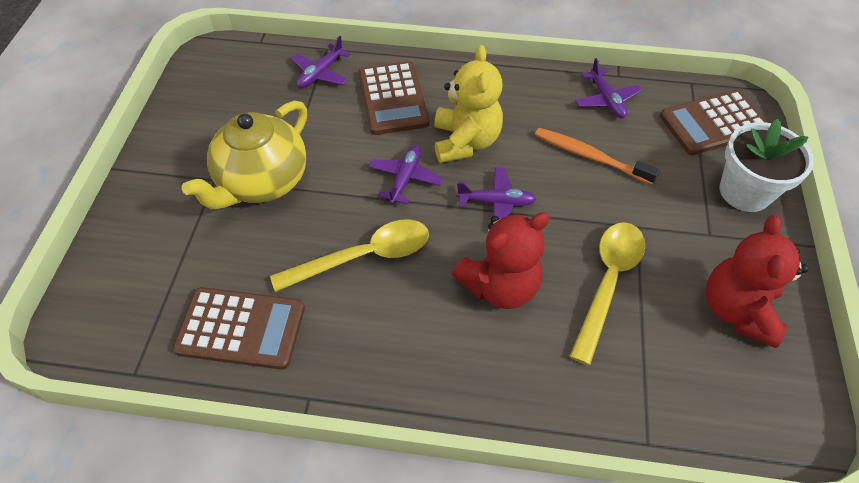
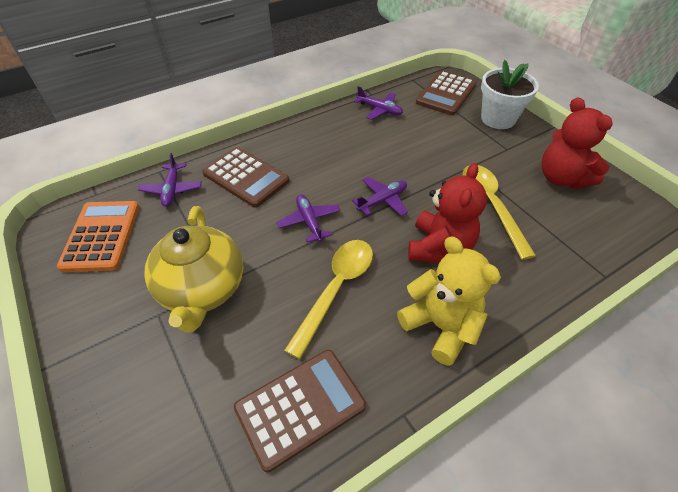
camera: 40 degrees left, 5 degrees down
(232, 84) = (101, 236): none -> orange calculator
(465, 142) = (324, 177): yellow teddy bear -> yellow teddy bear (440, 326)
(590, 156) = (405, 144): orange toothbrush -> none

